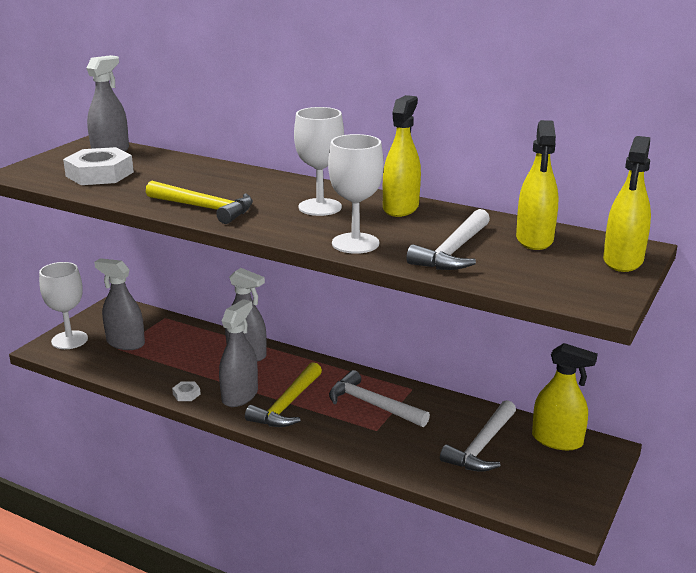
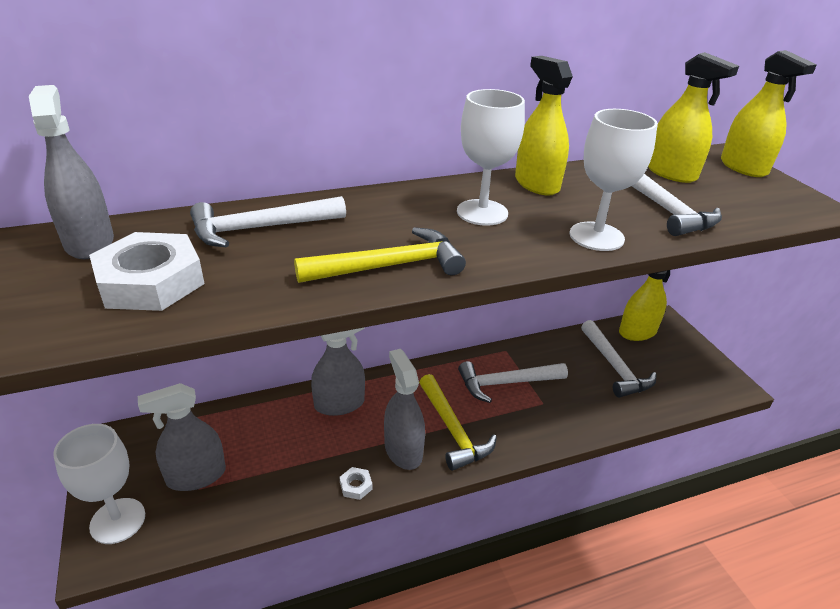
camera: 50 degrees left, 10 degrees up
(188, 172) = (260, 228): none -> white hammer

